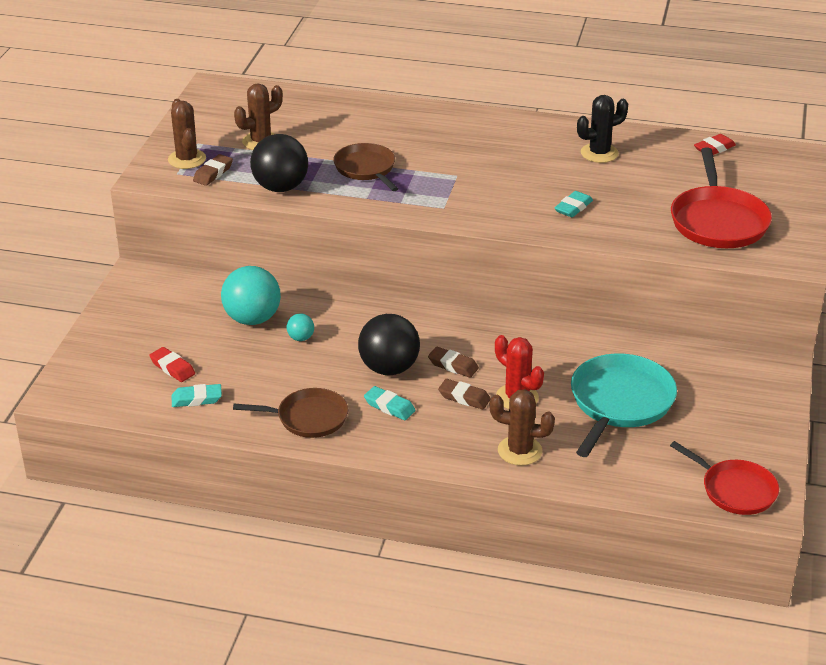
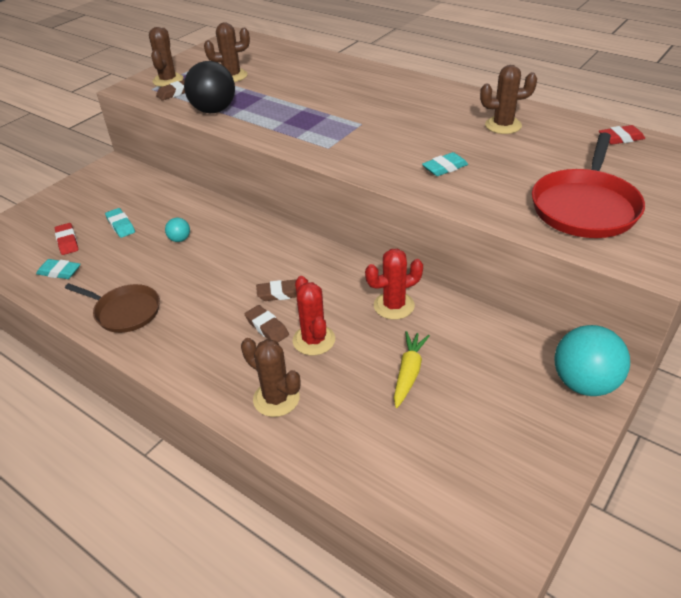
camera: 25 degrees right, 5 degrees up
(252, 319) = (158, 215): turquoise ball -> turquoise ball (584, 383)
(366, 169) = (292, 107): brown pan -> none
(389, 368) = (226, 282): black ball -> none
(389, 407) = (197, 319): turquoise eraser -> turquoise eraser (121, 225)
(453, 365) = (280, 293): brown eraser -> brown eraser turned 60 degrees counterclockwise
(569, 351) = (394, 306): none -> red cactus
(599, 153) = (503, 125): black cactus -> brown cactus
(620, 402) = (408, 372): turquoise pan -> yellow carrot
(735, 490) = (473, 522): red pan -> none

